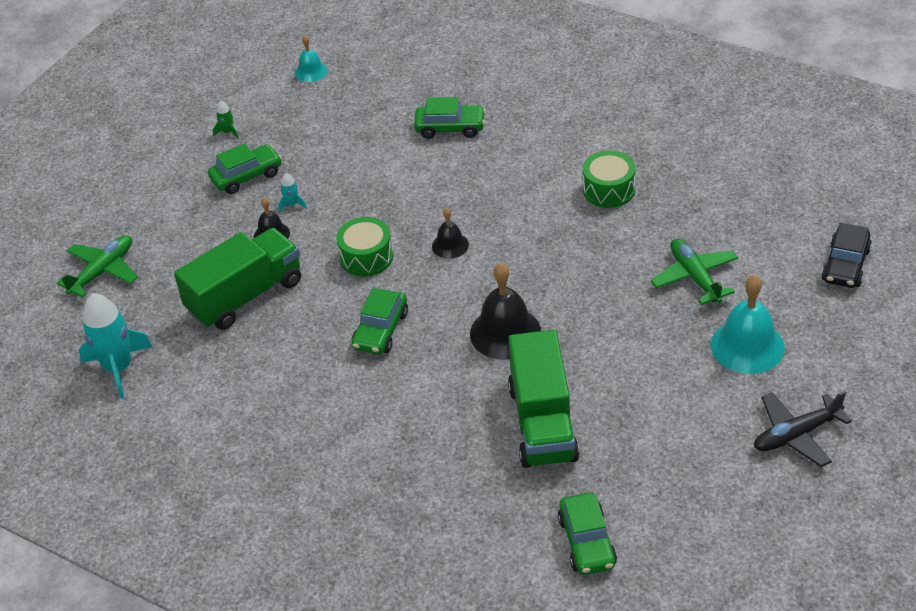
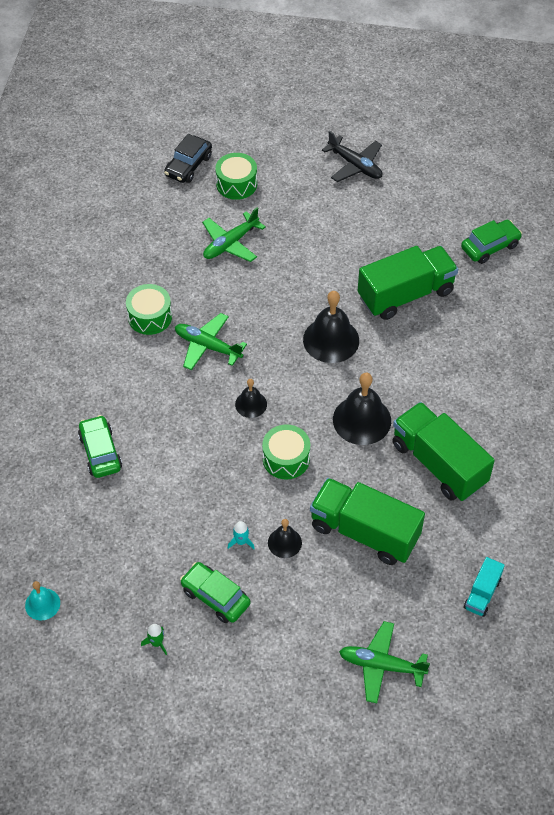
camera: 115 degrees left, 10 degrees up
(118, 368) = (482, 594): turquoise rocket -> turquoise truck
(287, 380) = (438, 463): none -> green truck
(380, 330) = (362, 420): green car -> black bell
(546, 227) = (207, 346): none -> green plane
(747, 346) = (287, 202): turquoise bell -> none
(797, 304) = (236, 184): none -> green drum
(845, 265) = (188, 166): black car -> black car turned 120 degrees clockwise

